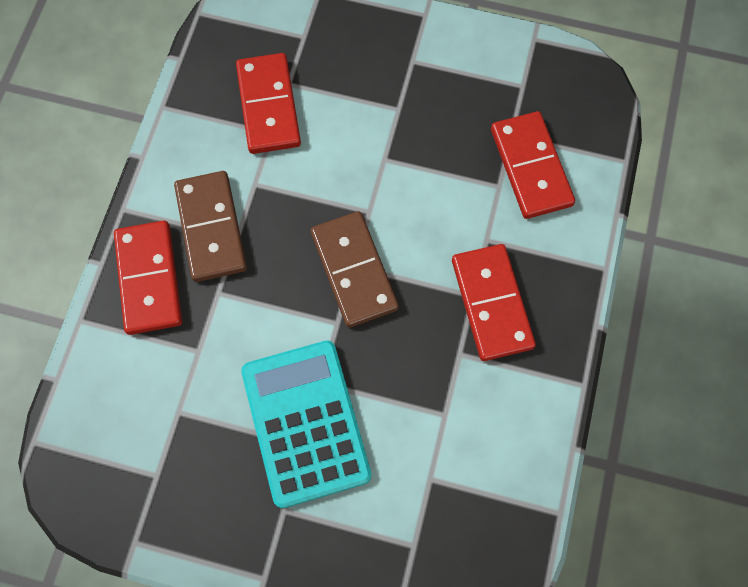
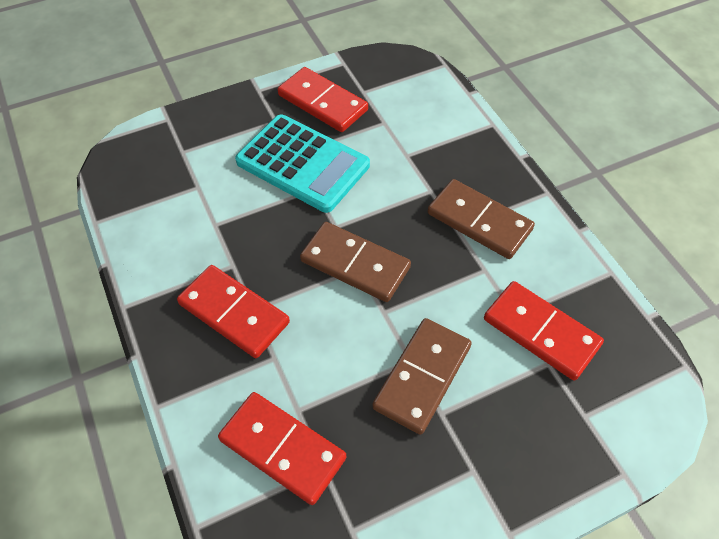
camera: 140 degrees right, 15 degrees down
(149, 279) = (481, 168): red domino -> red domino (323, 102)
(387, 141) = (422, 377): none -> brown domino

